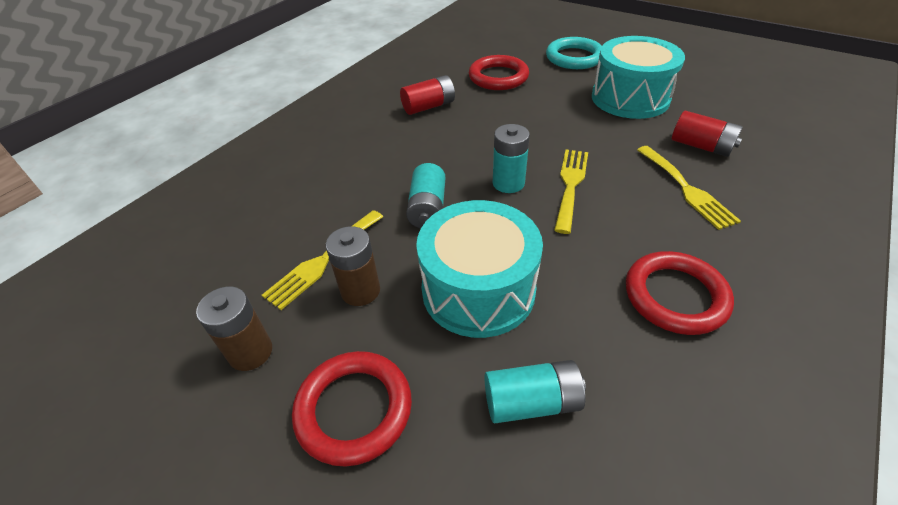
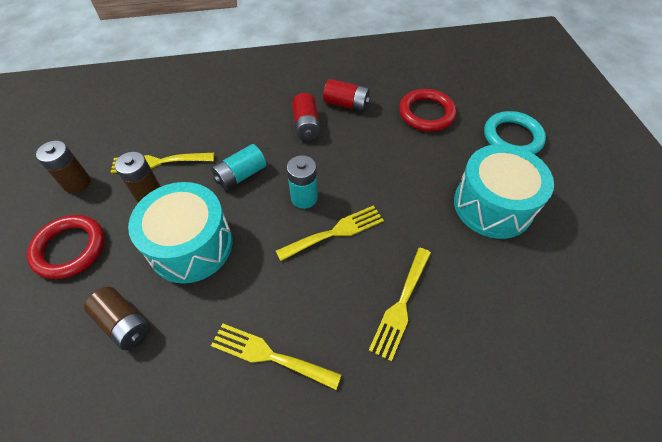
camera: 45 degrees right, 10 degrees up
(532, 402) = (124, 323): turquoise battery -> brown battery
(675, 296) = (269, 355): red ring -> yellow fork
(701, 146) = (473, 288): red battery -> red battery (306, 126)

